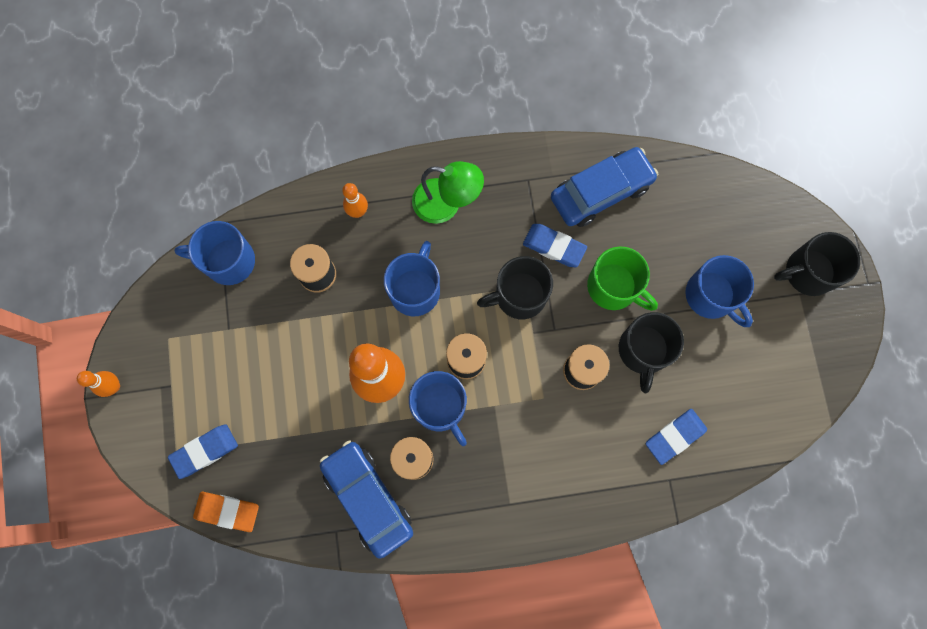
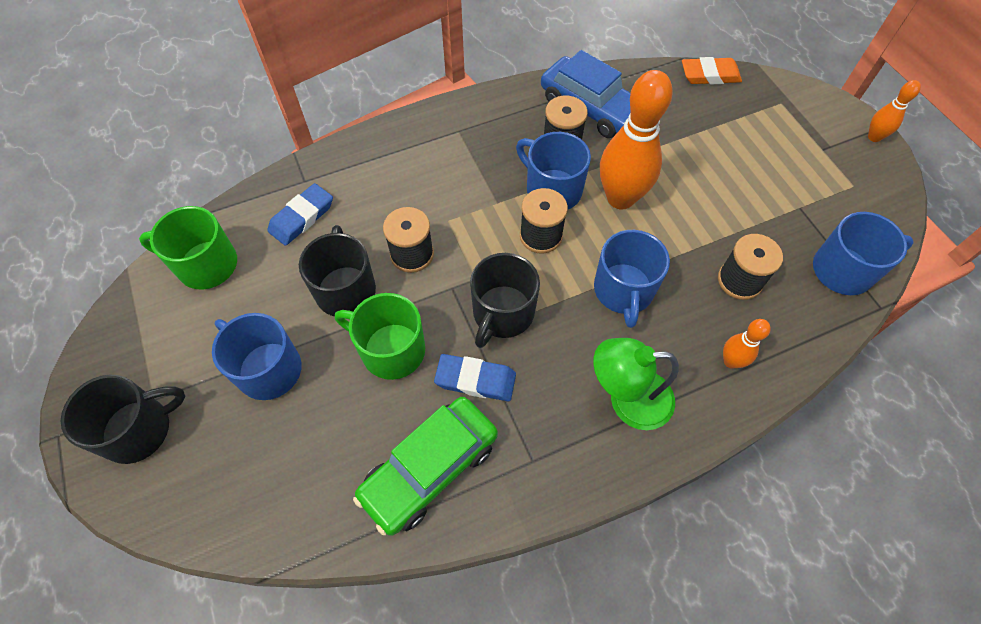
camera: 165 degrees right, 15 degrees down
(204, 451) = (756, 109): blue eraser -> none
(519, 295) = (502, 313): black mug -> black mug turned 150 degrees clockwise
(601, 192) = (429, 469): blue car -> green car
(761, 407) = (206, 265): none -> green mug

